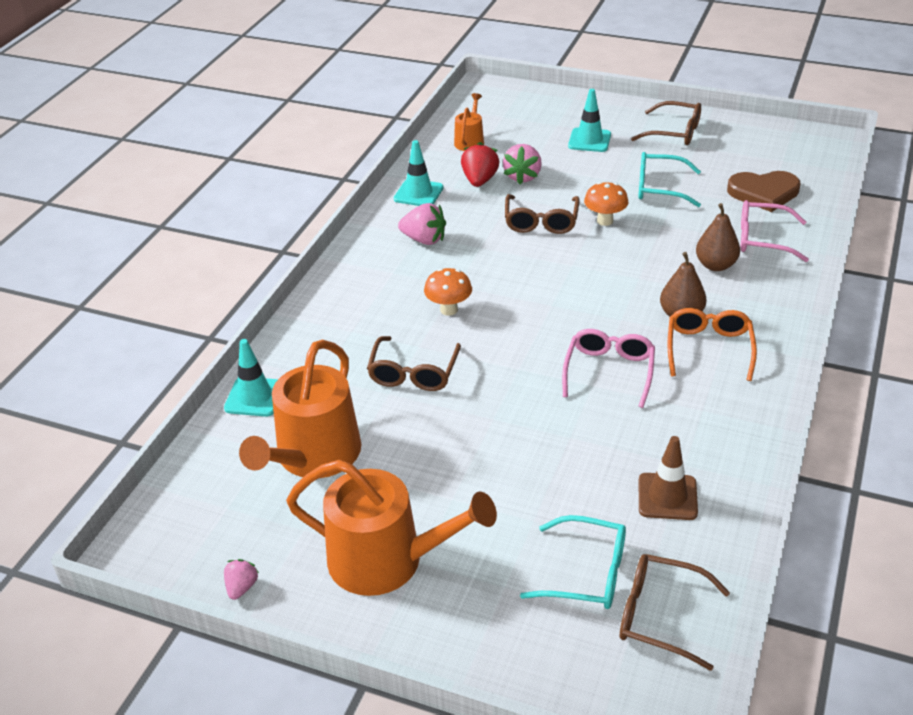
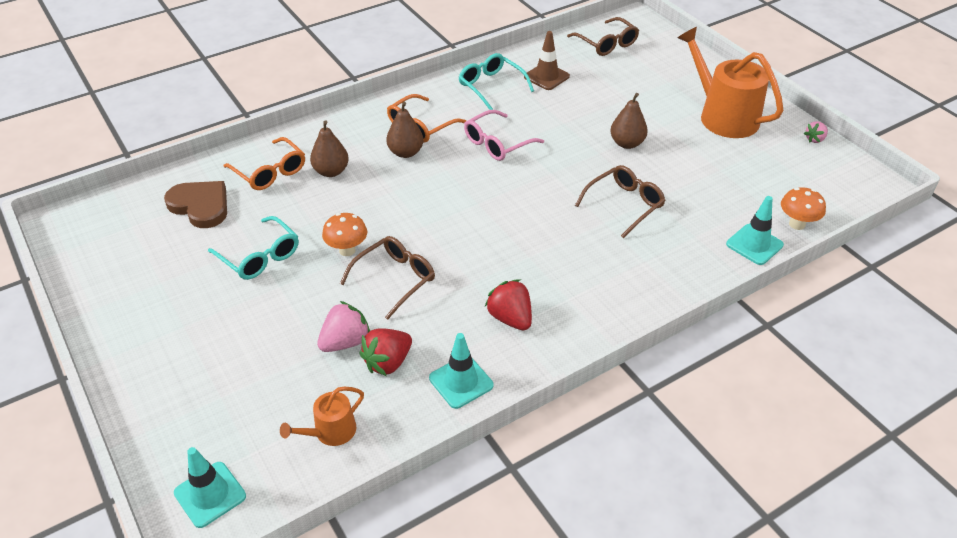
camera: 145 degrees left, 5 degrees up
(313, 456) = (733, 185): orange watering can -> none
(424, 240) = (510, 318): pink strawberry -> red strawberry
(449, 310) = (555, 239): orange mushroom -> orange mushroom (797, 224)
(473, 448) = (627, 143): none -> brown pear
(587, 573) = (623, 69): turquoise glasses -> turquoise glasses (491, 86)
(589, 140) = (226, 351): turquoise traffic cone -> turquoise traffic cone (210, 494)
(674, 132) = (146, 311): brown glasses -> none
(762, 239) = (270, 172): pink glasses -> orange glasses

